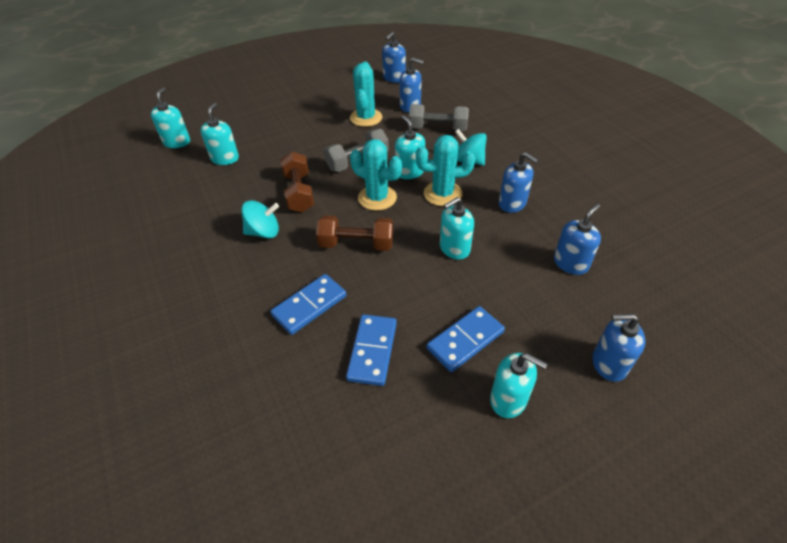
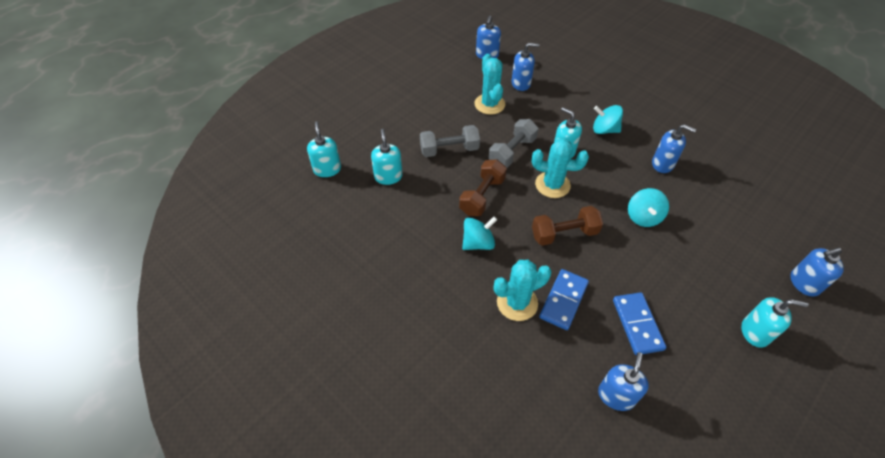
camera: 20 degrees left, 5 degrees up
(299, 193) = (482, 196): brown dumbbell -> brown dumbbell turned 60 degrees clockwise
(438, 128) = (559, 103): grey dumbbell -> grey dumbbell (449, 150)
(442, 194) = (603, 168): turquoise cactus -> turquoise cactus (517, 303)
(454, 248) = (643, 217): turquoise soap dispenser -> turquoise spinning top
(465, 340) = (698, 294): blue domino -> none
(570, 263) = (735, 207): blue soap dispenser -> blue soap dispenser (616, 396)

